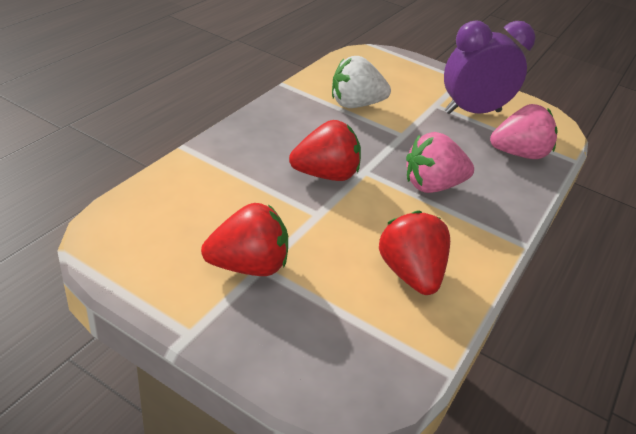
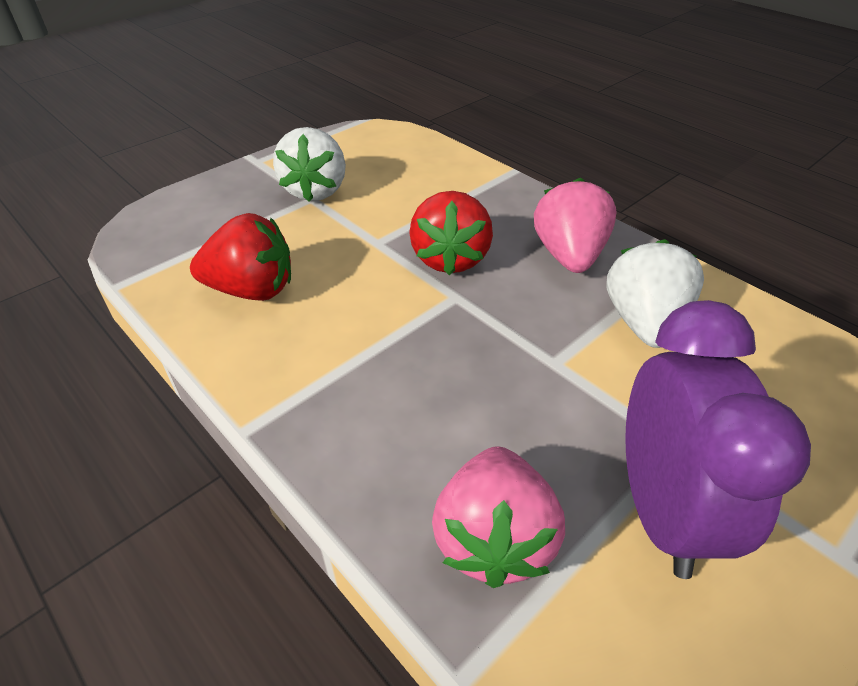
camera: 110 degrees right, 5 degrees up
(248, 266) = (316, 190): red strawberry -> white strawberry
(432, 185) = (409, 358): pink strawberry -> pink strawberry (569, 256)

